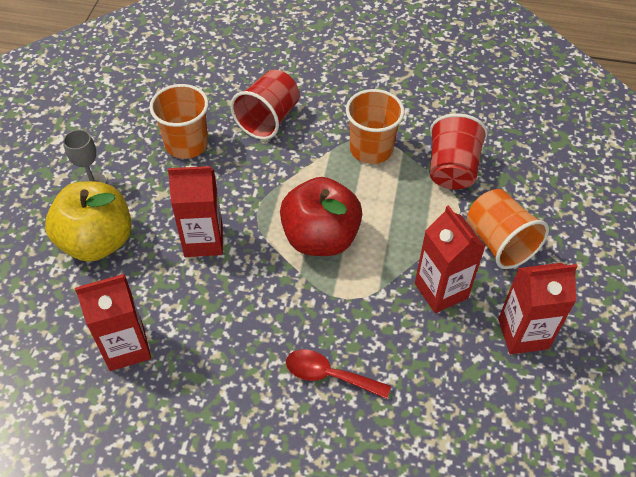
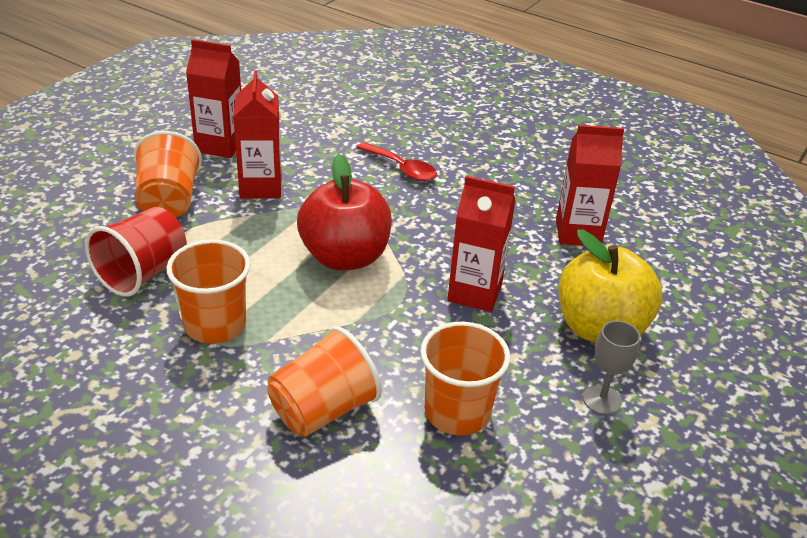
camera: 160 degrees left, 15 degrees down
(268, 119) = (323, 410): red cup -> orange cup

